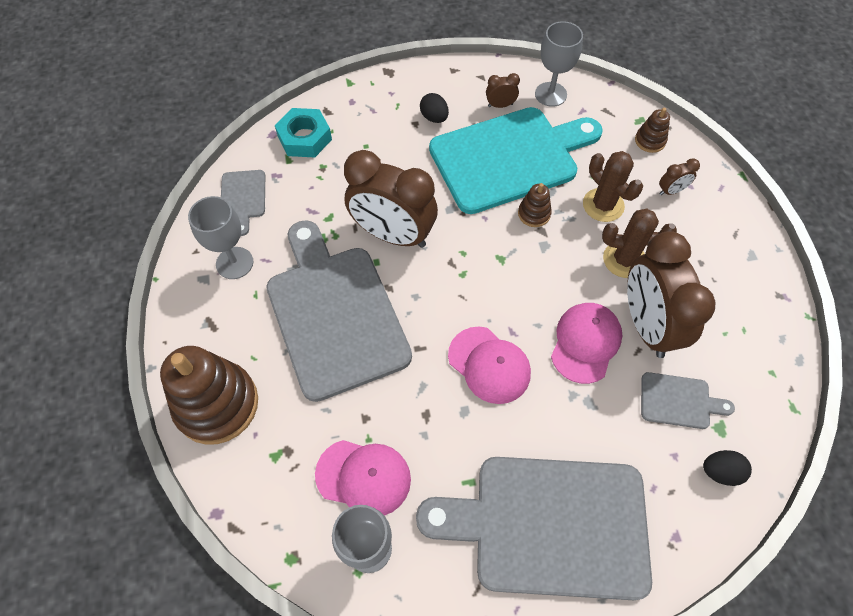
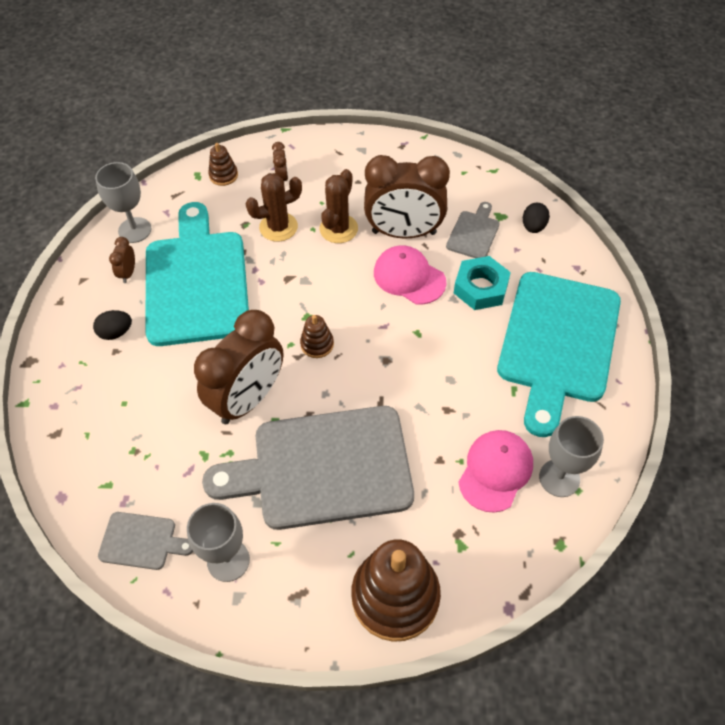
camera: 75 degrees left, 5 degrees down
(304, 138) = (84, 463): turquoise nut -> turquoise nut (480, 288)
(489, 365) = (411, 350): pink cap -> none
(534, 214) = (268, 279): brown stacking toy -> brown stacking toy (317, 344)
(549, 525) = (557, 343): grey cutting board -> turquoise cutting board

